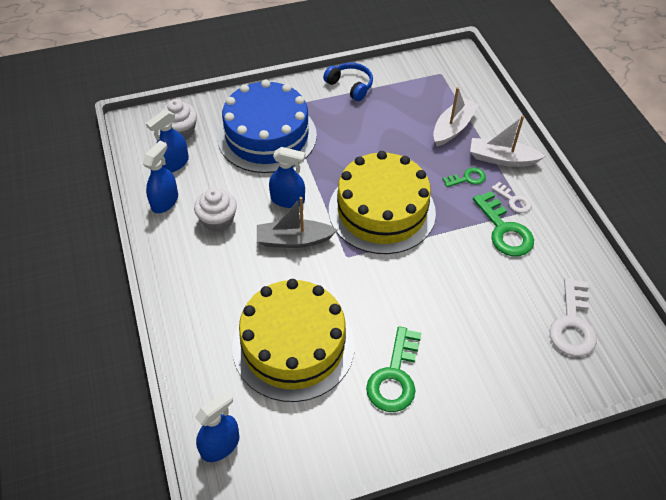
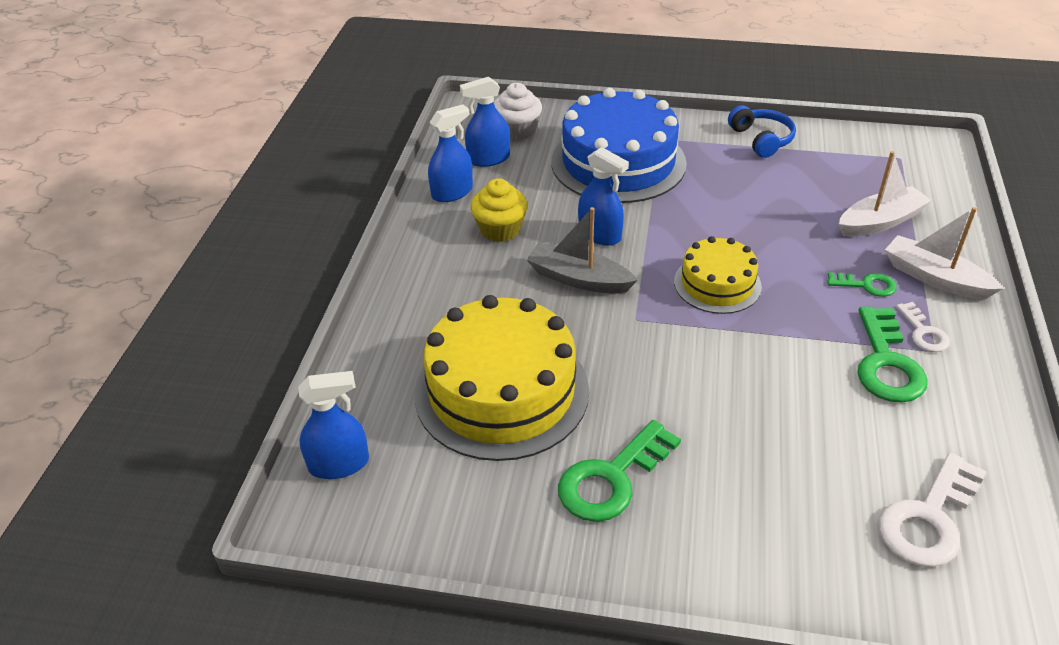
camera: 30 degrees right, 10 degrees down
(218, 220) = (500, 229): white cupcake -> yellow cupcake
(382, 210) = (717, 284): yellow cake -> yellow cake, size x0.55

